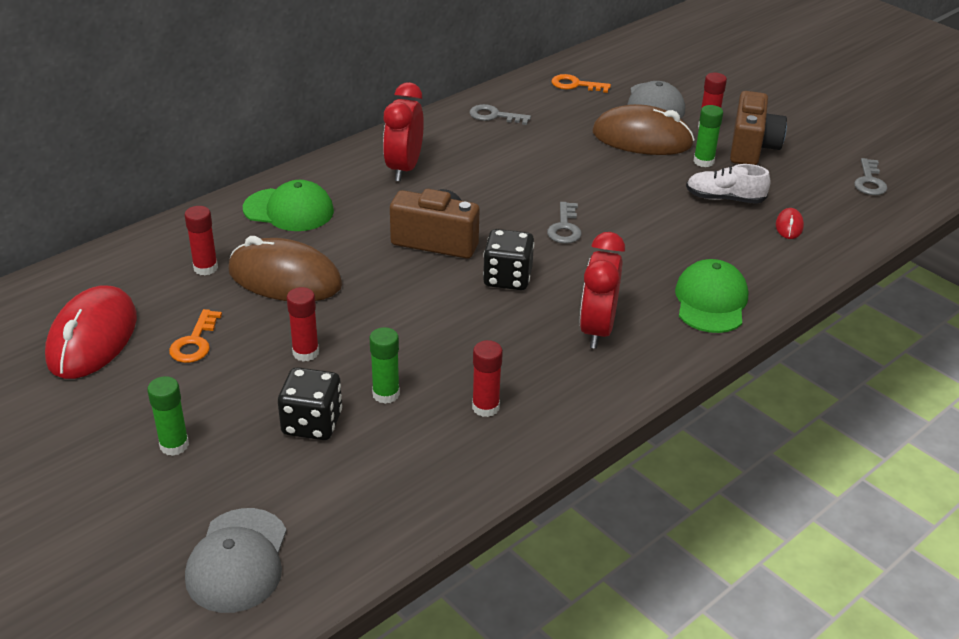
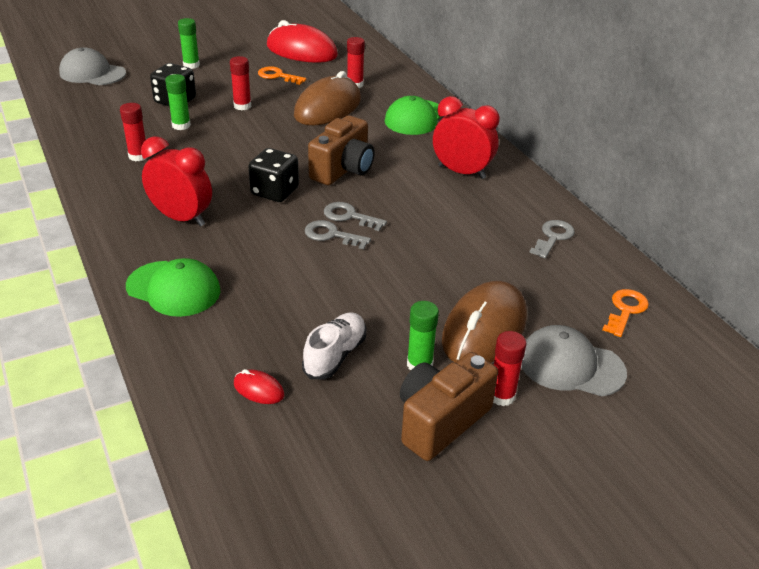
camera: 105 degrees right, 0 degrees up
(752, 148) = (440, 421): brown camera -> brown camera turned 105 degrees clockwise
(869, 181) = (318, 516): grey key -> grey key (349, 216)

